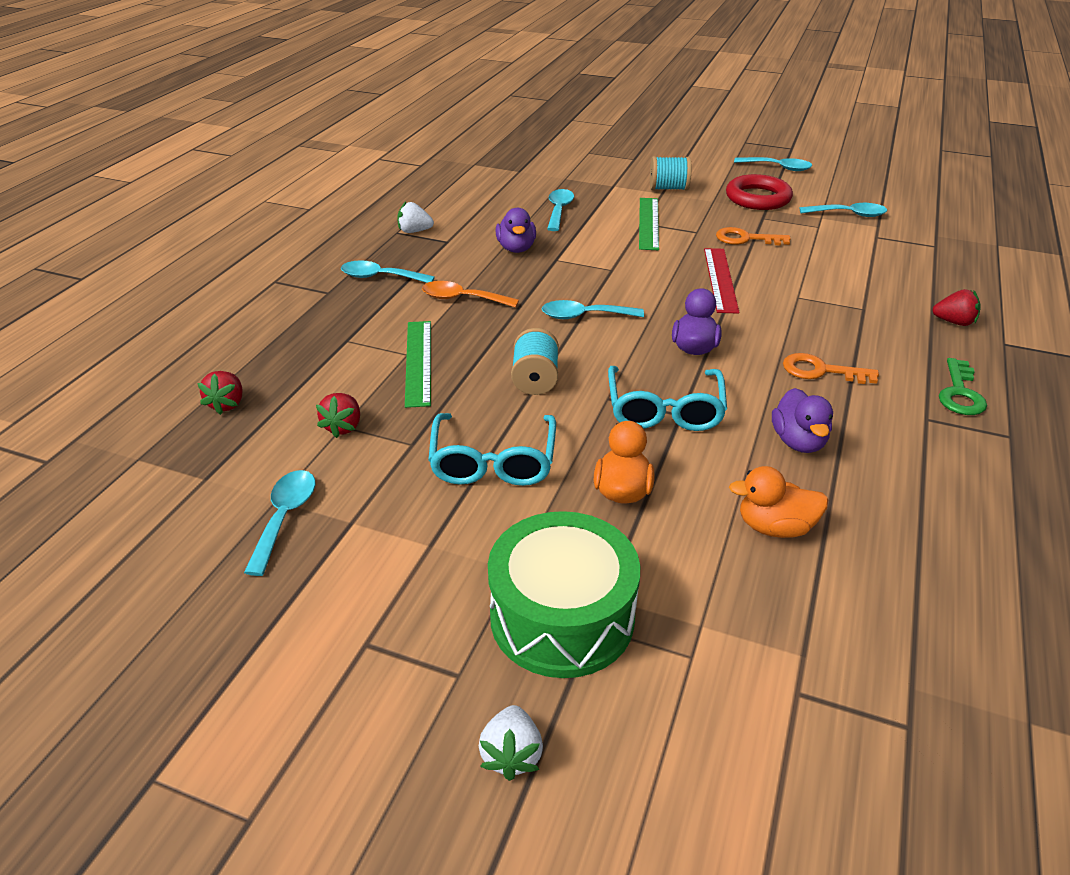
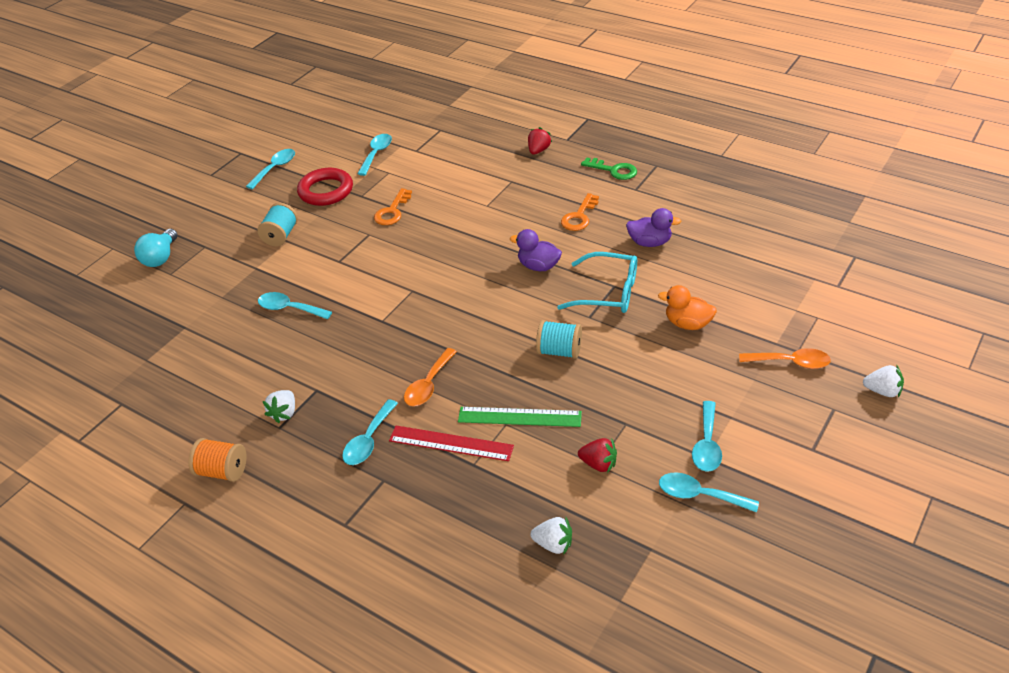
camera: 75 degrees left, 5 degrees up
(227, 404) = (553, 544): red strawberry -> white strawberry
(343, 217) = (222, 471): none -> orange spool
(493, 461) = (651, 381): turquoise glasses -> none
(516, 248) = (351, 343): purple duck -> none
(562, 616) = (791, 362): green drum -> orange spoon
(584, 316) = (479, 315): turquoise spoon -> turquoise spoon (707, 445)
(609, 144) = (160, 258): none -> turquoise light bulb
(649, 223) = (341, 257): green ruler -> none
(720, 279) = (449, 236): red ruler -> red ruler (451, 443)
(774, 527) = (724, 268): orange duck -> none

